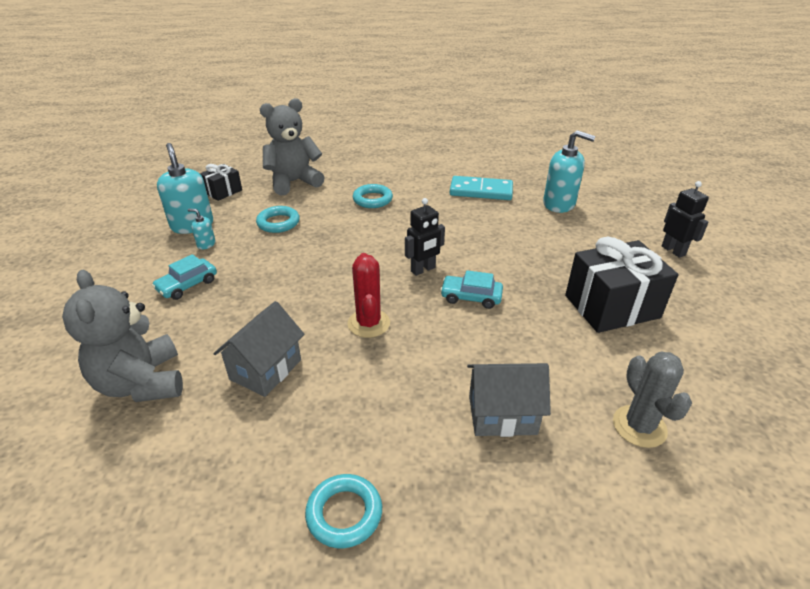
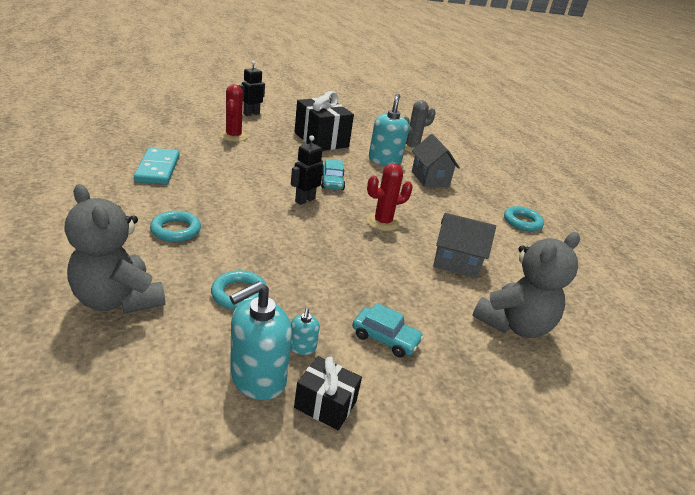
camera: 110 degrees left, 5 degrees down
(223, 191) = (145, 374): black gift -> black gift (325, 404)
(423, 270) = (304, 200): black robot -> black robot turned 90 degrees counterclockwise
(559, 204) = (185, 138): turquoise soap dispenser -> turquoise soap dispenser (384, 160)
(582, 233) = (233, 136): none -> red cactus

